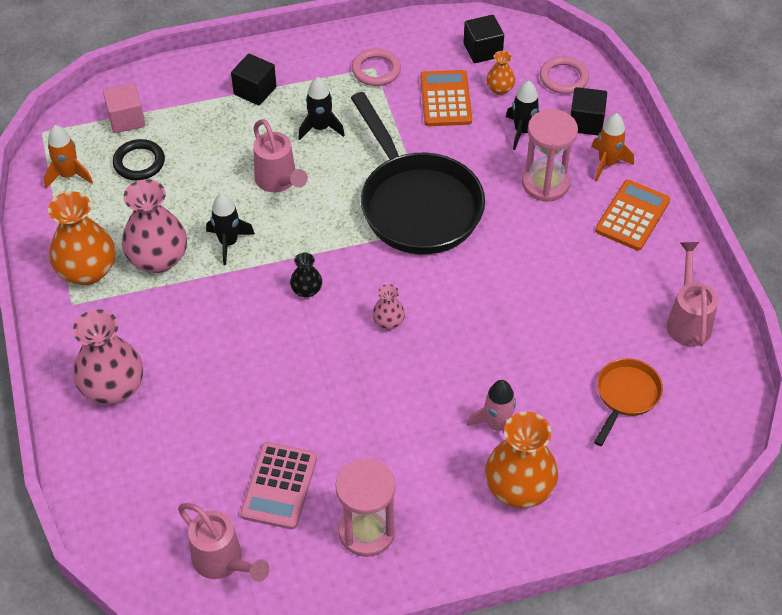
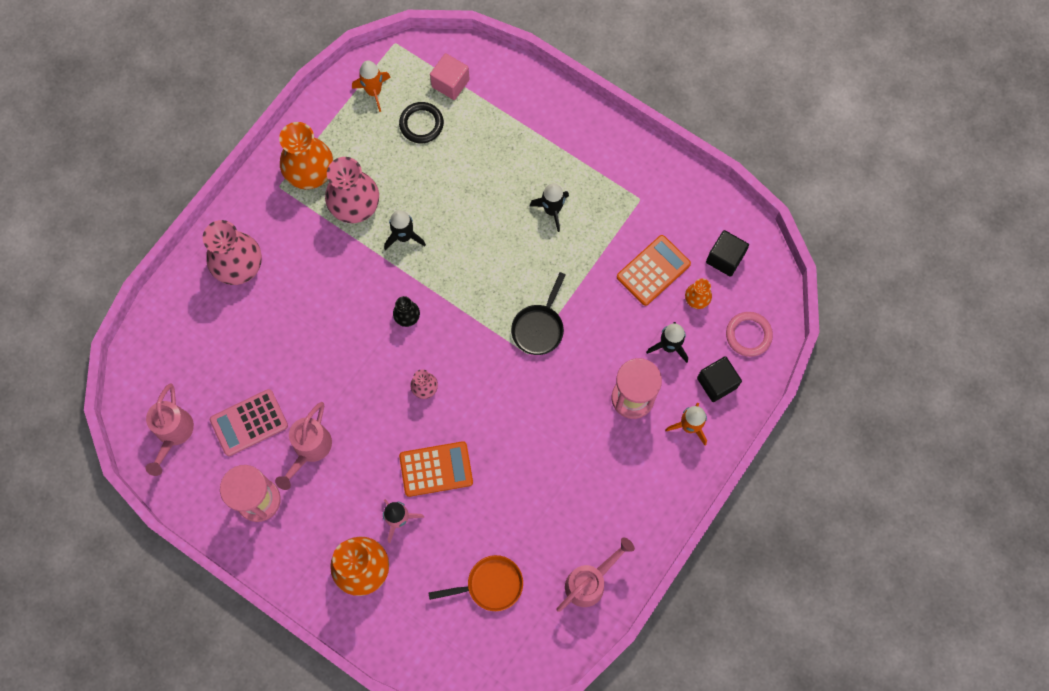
camera: 50 degrees right, 20 degrees up
(255, 91) = (548, 140): black cube -> none
(279, 182) = (481, 224): pink watering can -> pink watering can (309, 450)
(376, 70) = (639, 202): pink ring -> none
(417, 204) = (539, 327): black pan -> black pan, size x0.48
(632, 216) = (654, 479): orange calculator -> orange calculator (436, 469)

